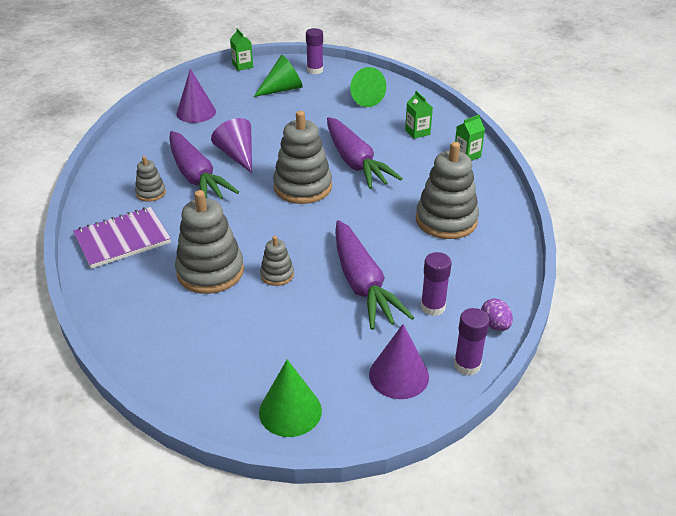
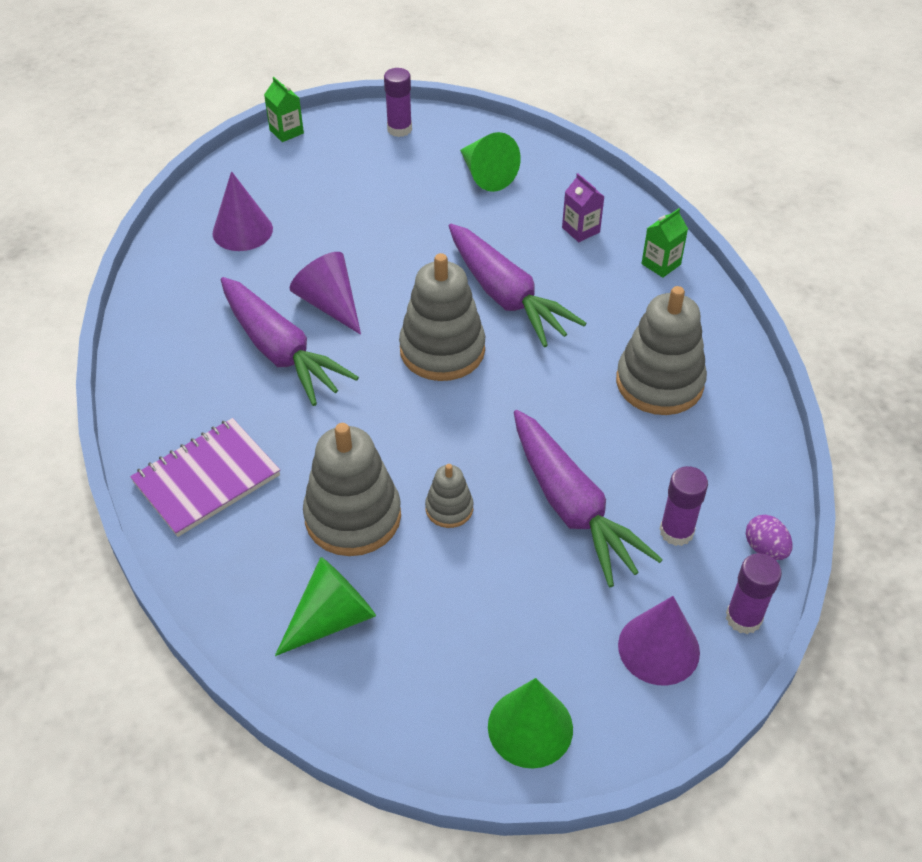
camera: 10 degrees left, 10 degrees up
(151, 193) = (221, 389): grey stacking toy -> none
(282, 89) = (360, 171): green cone -> green cone (332, 618)
(417, 132) = (580, 230): green carton -> purple carton

